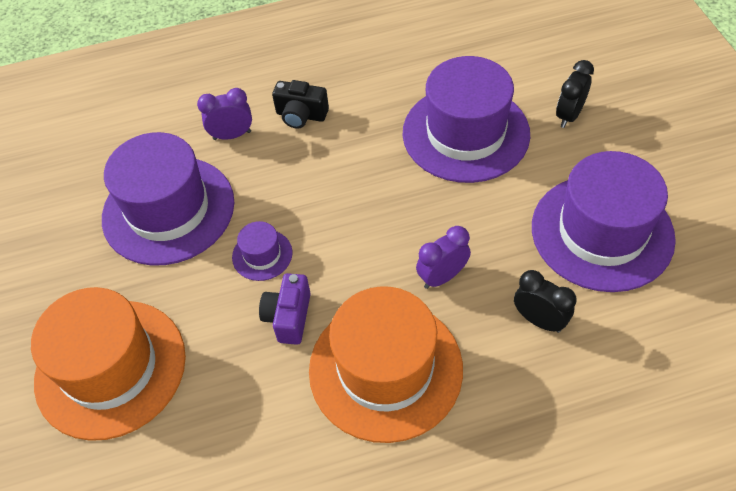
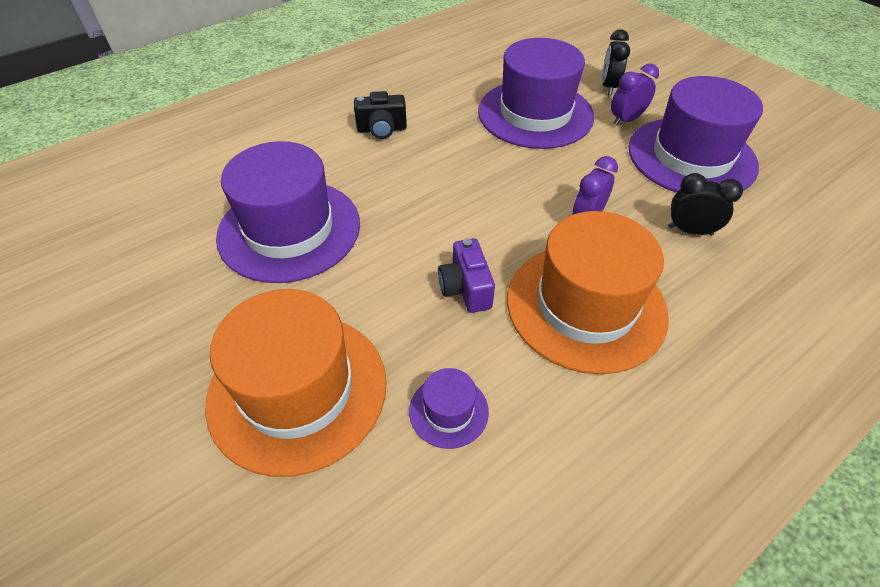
camera: 25 degrees left, 5 degrees down
(232, 135) = (323, 157): purple clock -> purple clock (626, 120)
(262, 255) = (408, 244): purple hat -> purple hat (448, 411)

